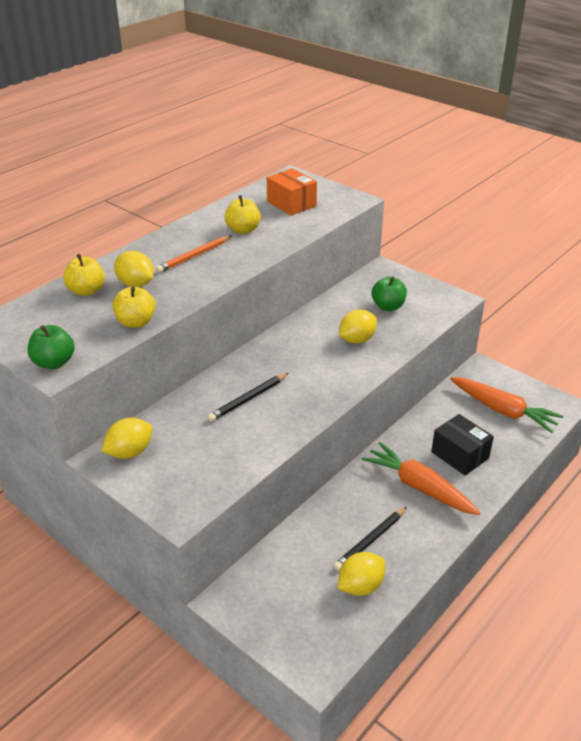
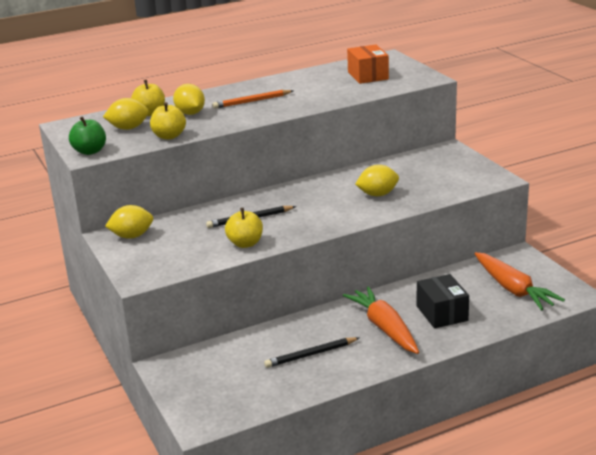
camera: 25 degrees right, 10 degrees down
(243, 230) = (308, 89): yellow apple -> yellow apple (245, 243)
(360, 586) = (278, 382): yellow lemon -> yellow lemon (128, 128)
(388, 306) = (428, 175): green apple -> none

